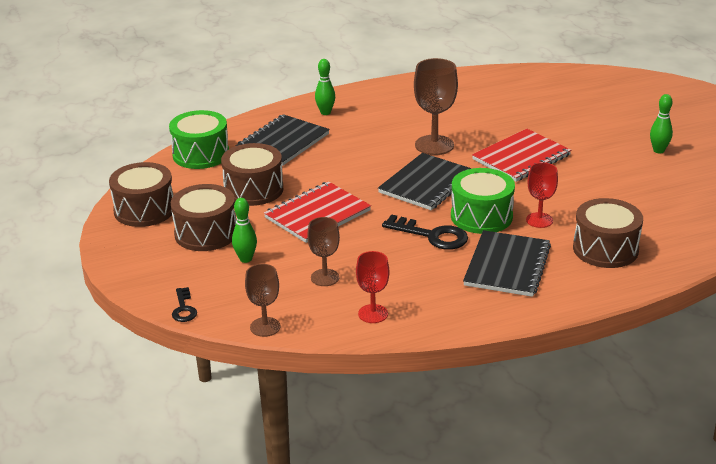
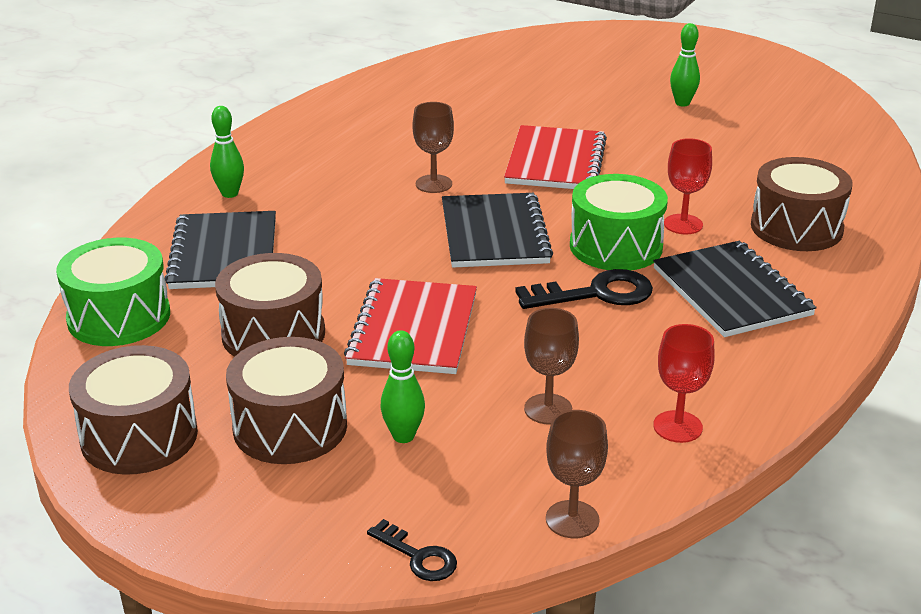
camera: 40 degrees left, 0 degrees up
(434, 145) = (433, 184): brown goblet -> brown goblet, size x0.62

